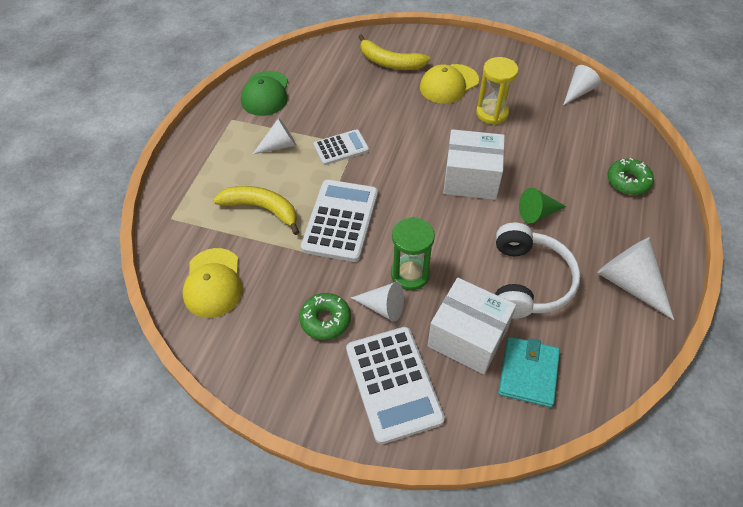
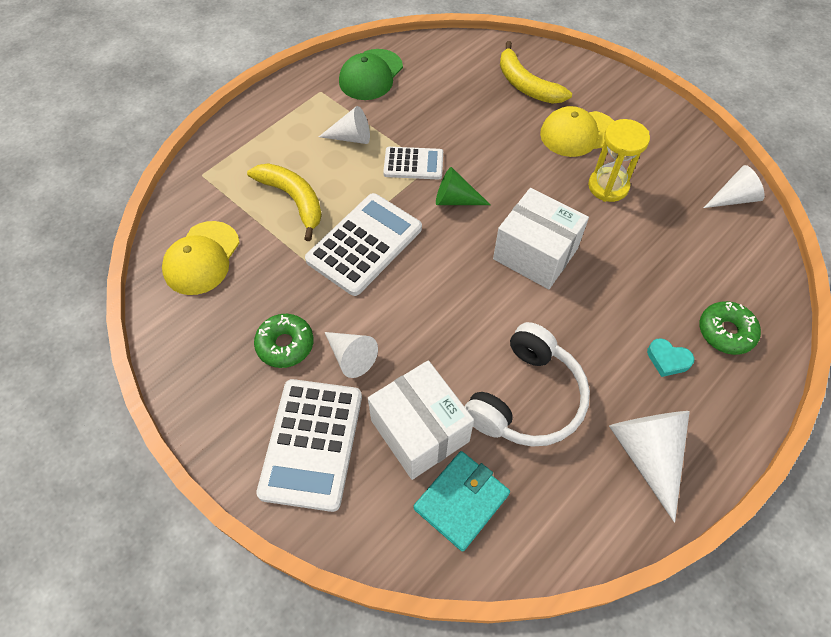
camera: 25 degrees right, 5 degrees up
(410, 274) = (401, 334): green hourglass -> none
(537, 213) = (588, 325): green cone -> green cone (455, 200)
(603, 215) = (667, 360): none -> turquoise heart

